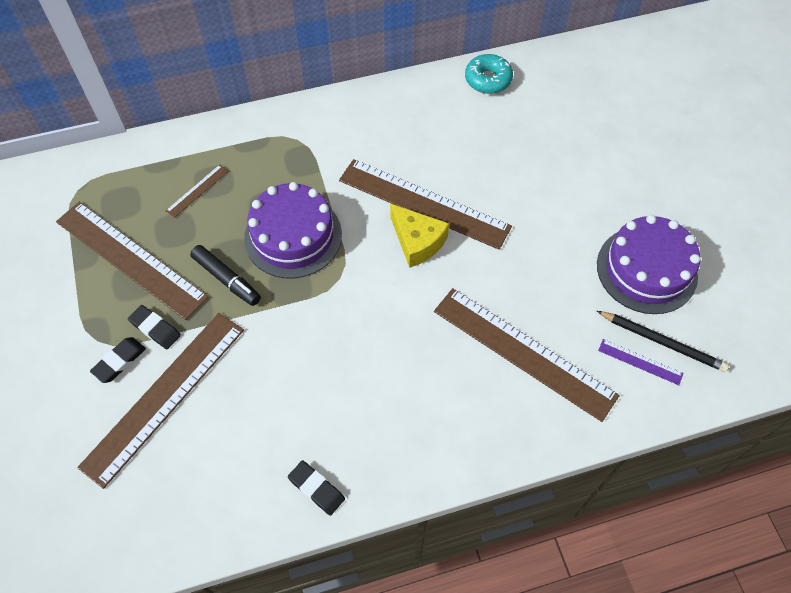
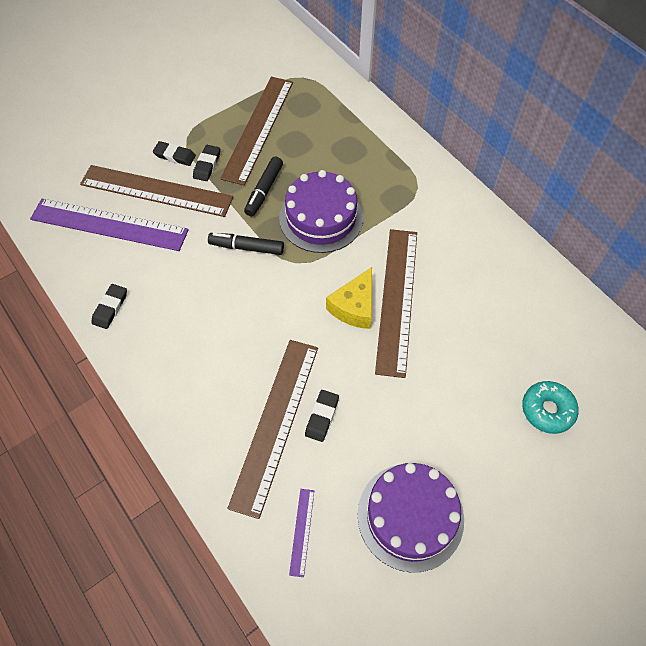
camera: 70 degrees right, 0 degrees up
(189, 465) = (109, 225): none -> purple ruler
(197, 191) = (335, 143): brown ruler -> none
(298, 319) = (246, 247): none -> black marker
(488, 80) = (570, 310): turquoise donut -> turquoise donut (547, 410)
(529, 309) = (322, 417): none -> black eraser
(662, 342) = (331, 549): black pencil -> none

